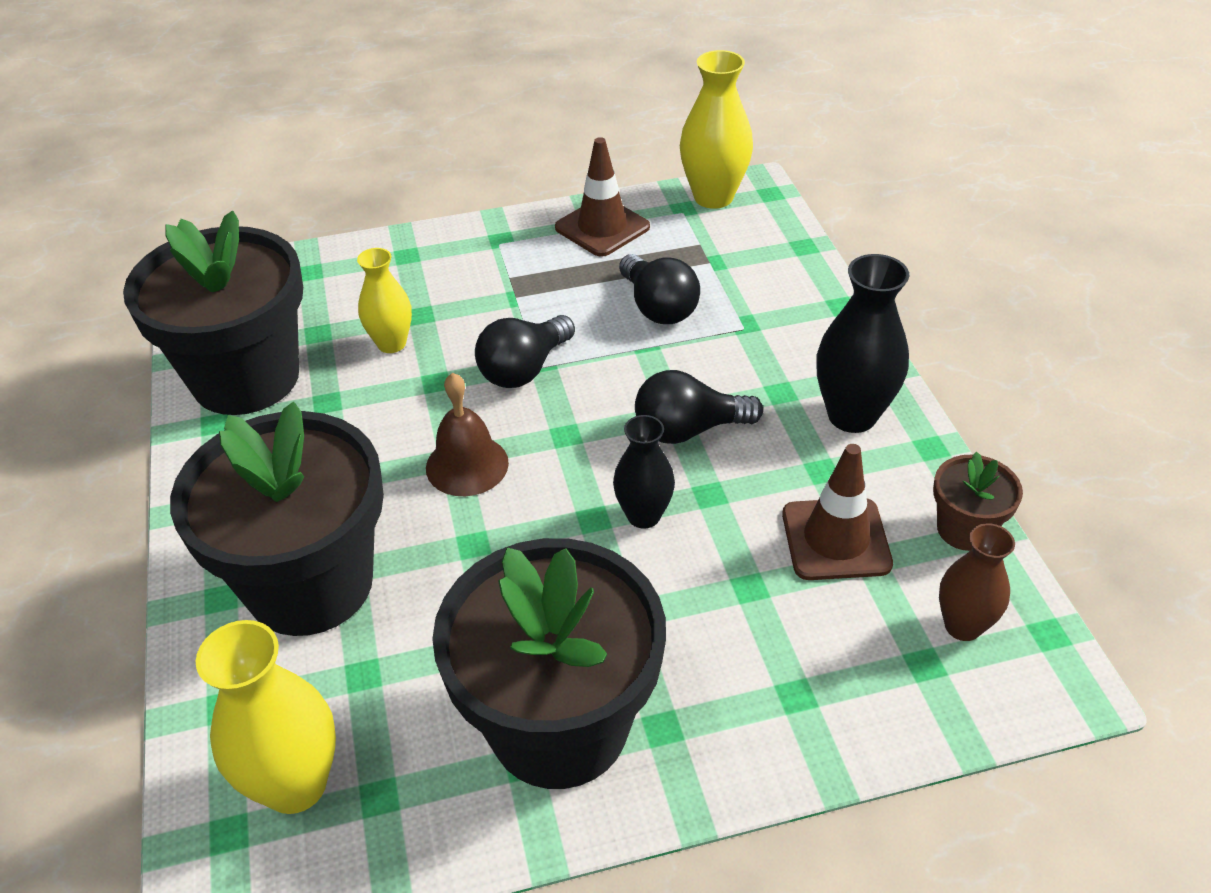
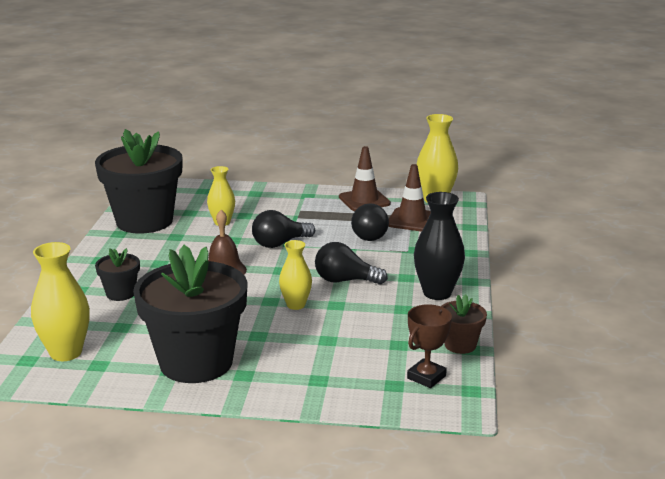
camera: 20 degrees right, 20 degrees down
(310, 584) = (120, 293): black flower pot -> black flower pot, size x0.45
(643, 515) = (296, 305): black vase -> yellow vase
(836, 539) = (387, 333): brown traffic cone -> brown traffic cone (412, 220)
(962, 626) = (426, 377): brown vase -> brown trophy

